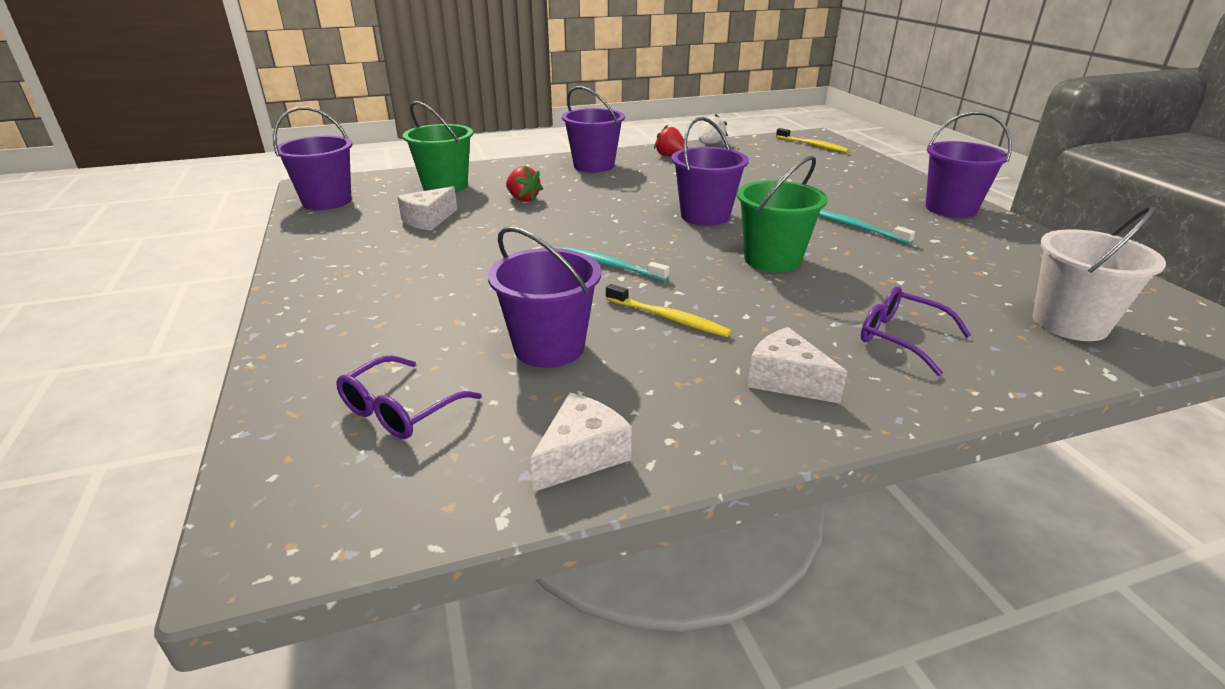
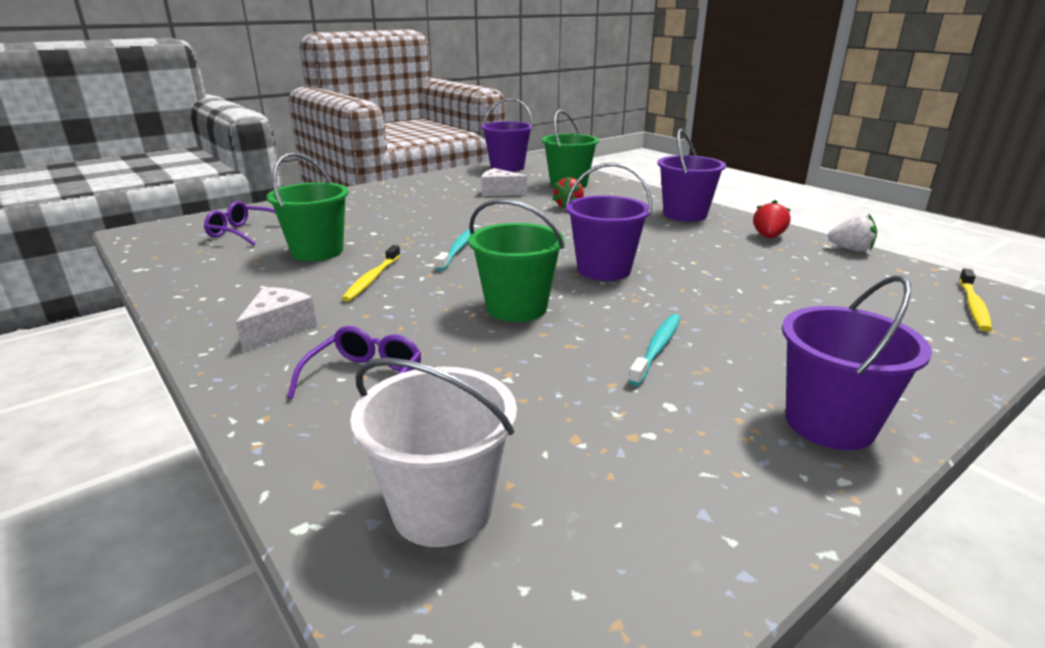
camera: 70 degrees right, 5 degrees down
(549, 347) = (317, 251): purple bucket -> green bucket
(581, 455) = (190, 277): white cheese -> none

